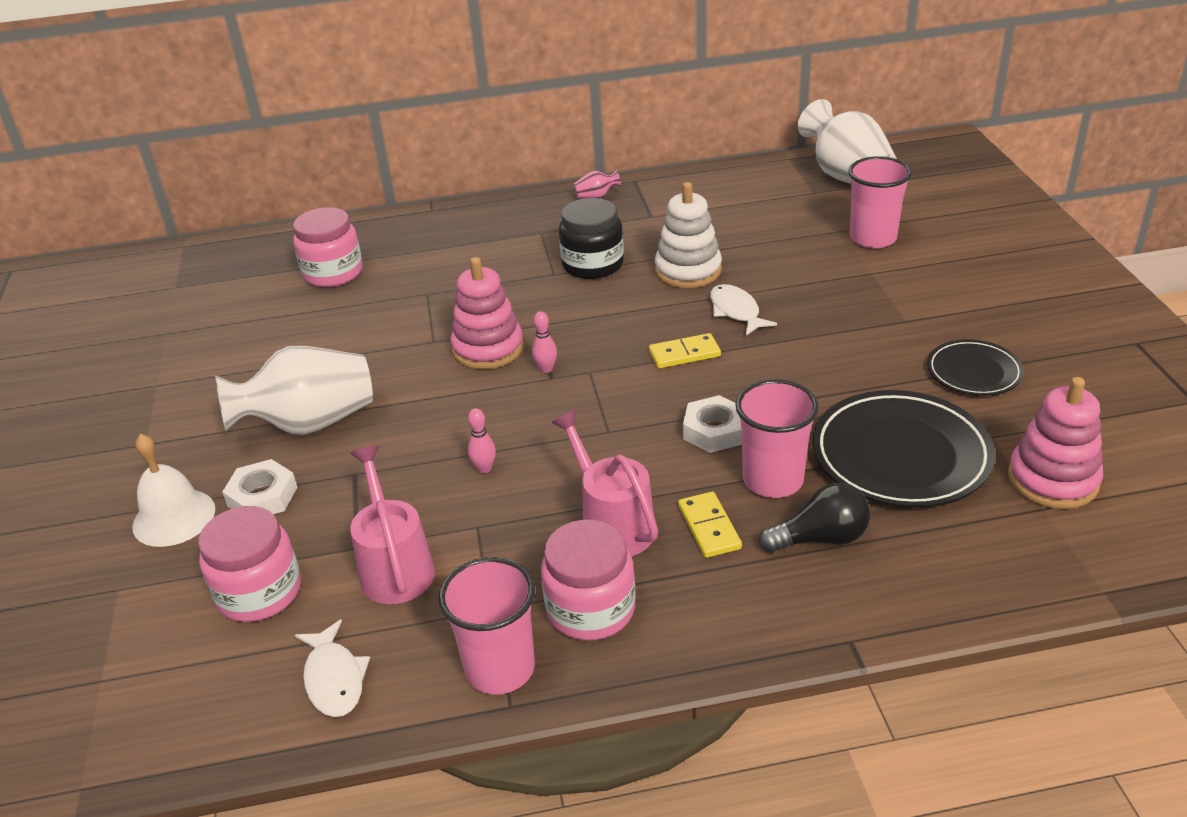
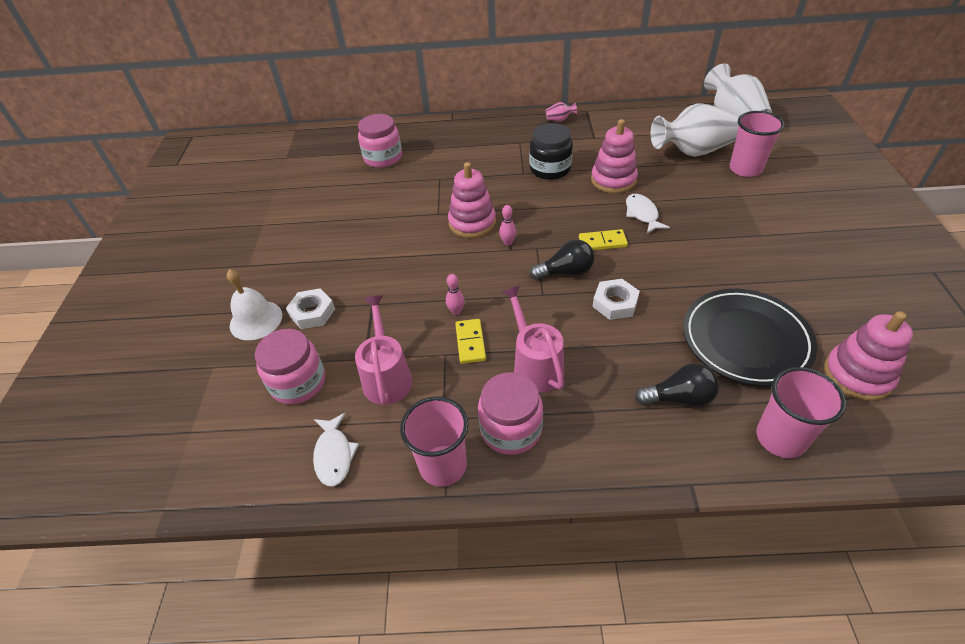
camera: 10 degrees right, 10 degrees up
(309, 423) = (350, 263): white vase -> white vase (692, 151)
(637, 399) = (565, 272): none -> black light bulb
(688, 270) = (613, 180): white stacking toy -> pink stacking toy
(709, 527) = (601, 377): yellow domino -> yellow domino (470, 342)
(773, 480) = (651, 347): pink cup -> pink cup (780, 438)
(974, 372) = (807, 281): black plate -> none

